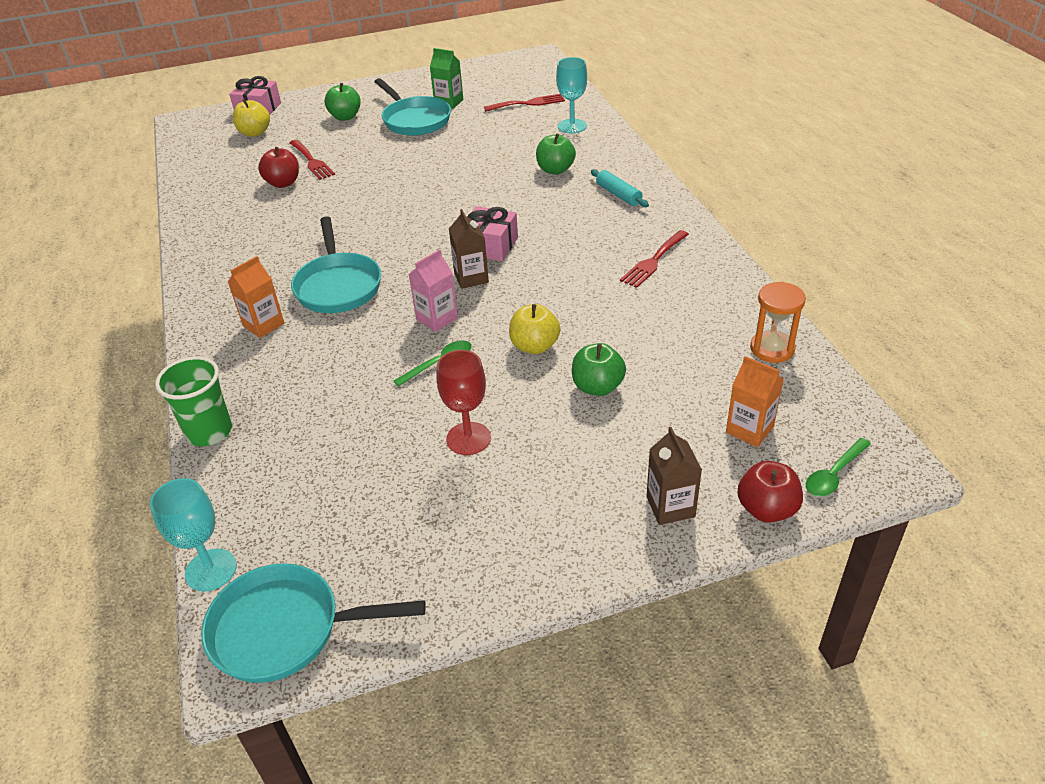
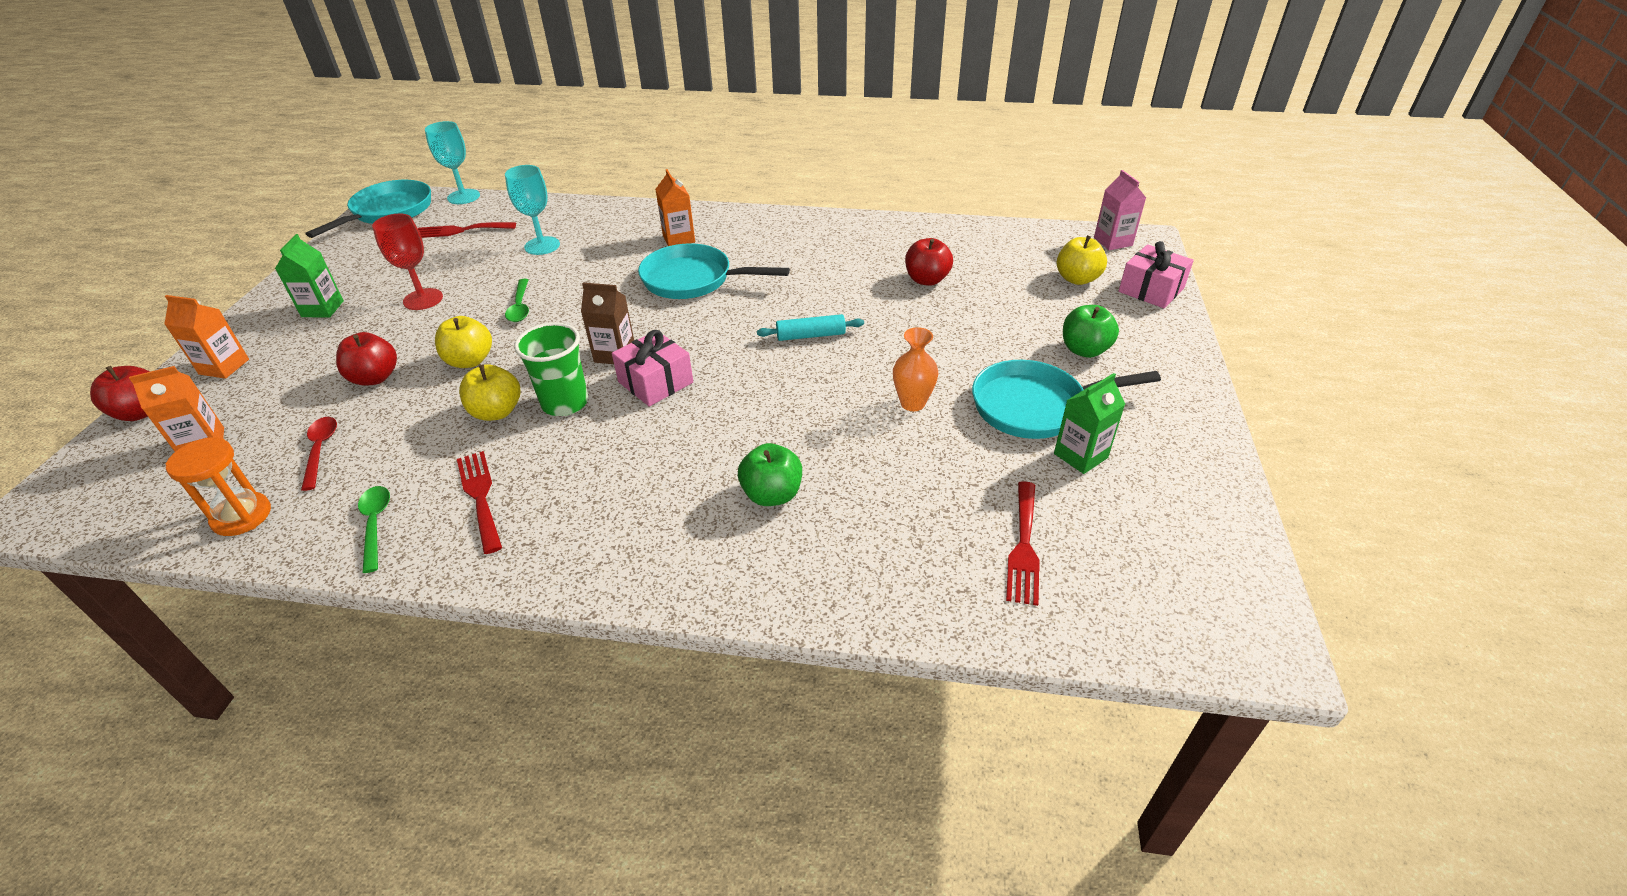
camera: 115 degrees right, 0 degrees up
(209, 432) = (581, 206): green cup -> green cup (565, 403)
(312, 161) = (966, 305): red fork -> red fork (461, 230)
(437, 319) = (578, 319): pink carton -> pink carton (1113, 241)
(439, 153) = (912, 403): none -> orange vase
(535, 508) = (322, 309): none -> green carton
(572, 126) = (896, 569): turquoise goblet -> turquoise goblet (542, 246)
(578, 298) = (497, 412): none -> yellow apple
(597, 387) = (375, 378): green apple -> red apple
(618, 194) = (648, 532): turquoise rolling pin -> turquoise rolling pin (811, 335)
(670, 507) = (224, 367): brown carton -> orange carton
(690, 357) = (321, 450): none -> red spoon
(833, 474) = (94, 468): green spoon -> green spoon (375, 524)

